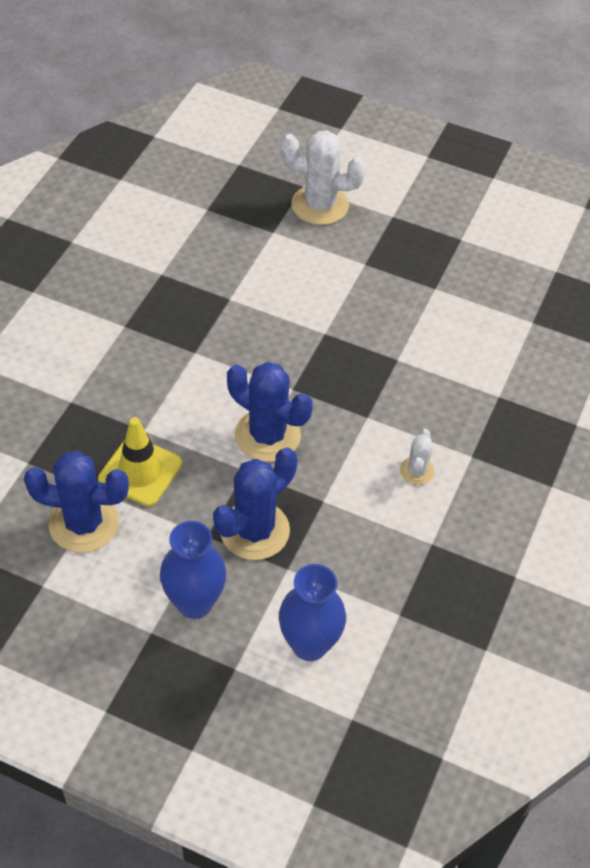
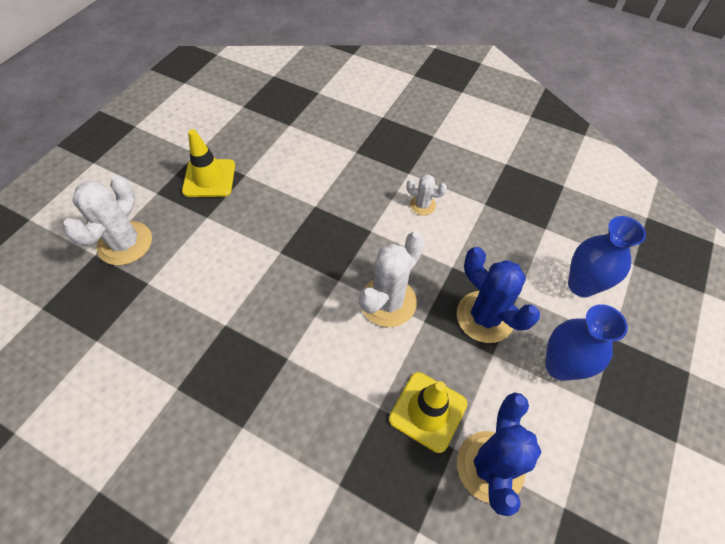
camera: 85 degrees left, 5 degrees up
(267, 435) = (388, 302): blue cactus -> white cactus
(422, 257) = (209, 178): none -> yellow traffic cone

